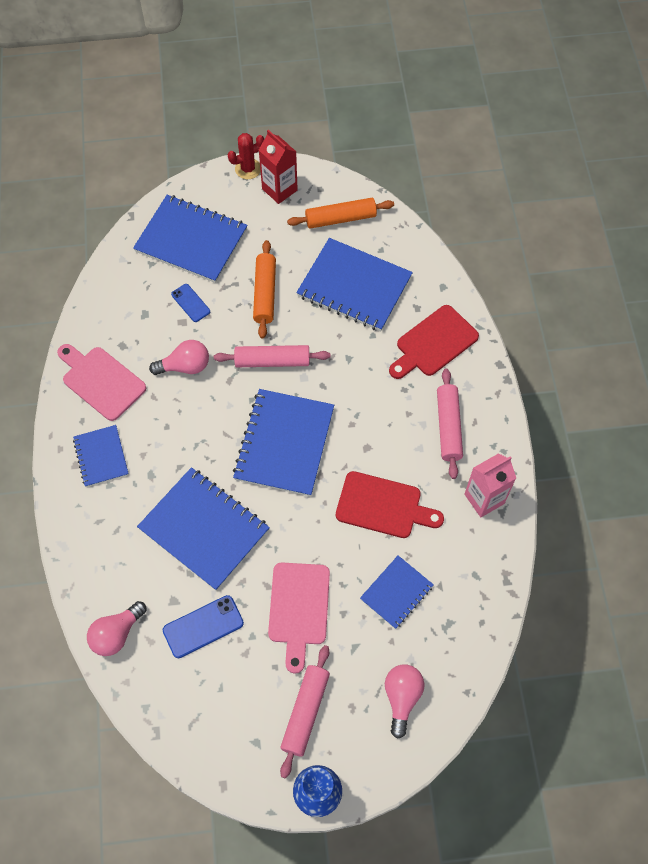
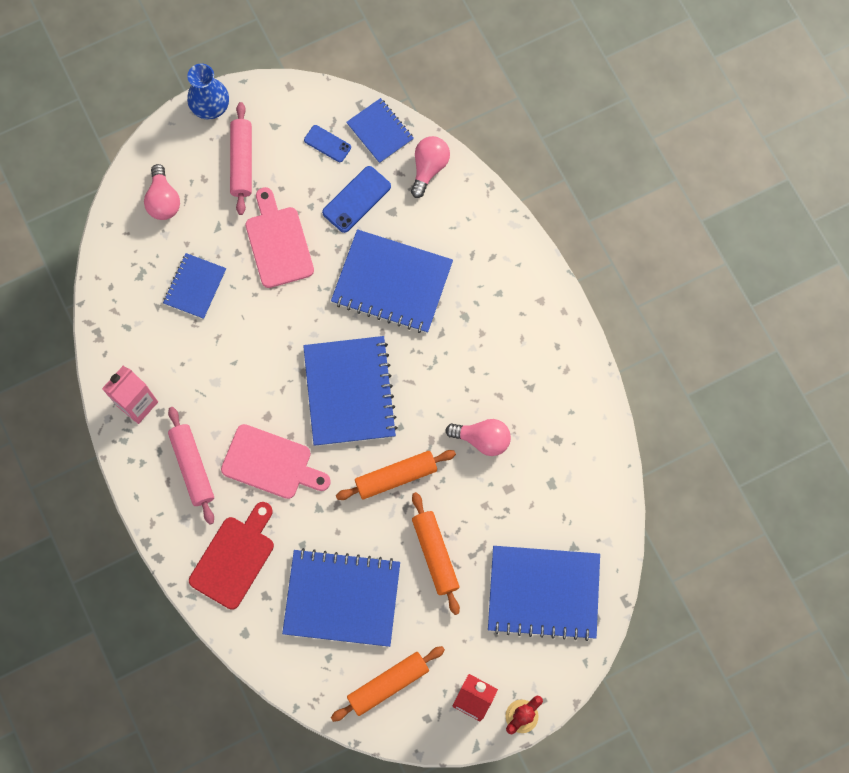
camera: 160 degrees right, 10 degrees up
(101, 381) = (559, 393): pink cutting board -> pink cutting board (271, 463)
(101, 456) = (520, 317): blue notebook -> blue notebook (380, 131)
(185, 366) = (482, 439): pink light bulb -> pink light bulb turned 135 degrees counterclockwise
(190, 303) = (509, 514): blue phone -> blue phone (327, 143)
(272, 361) = (396, 477): pink rolling pin -> orange rolling pin
(383, 506) = (232, 362): red cutting board -> none

